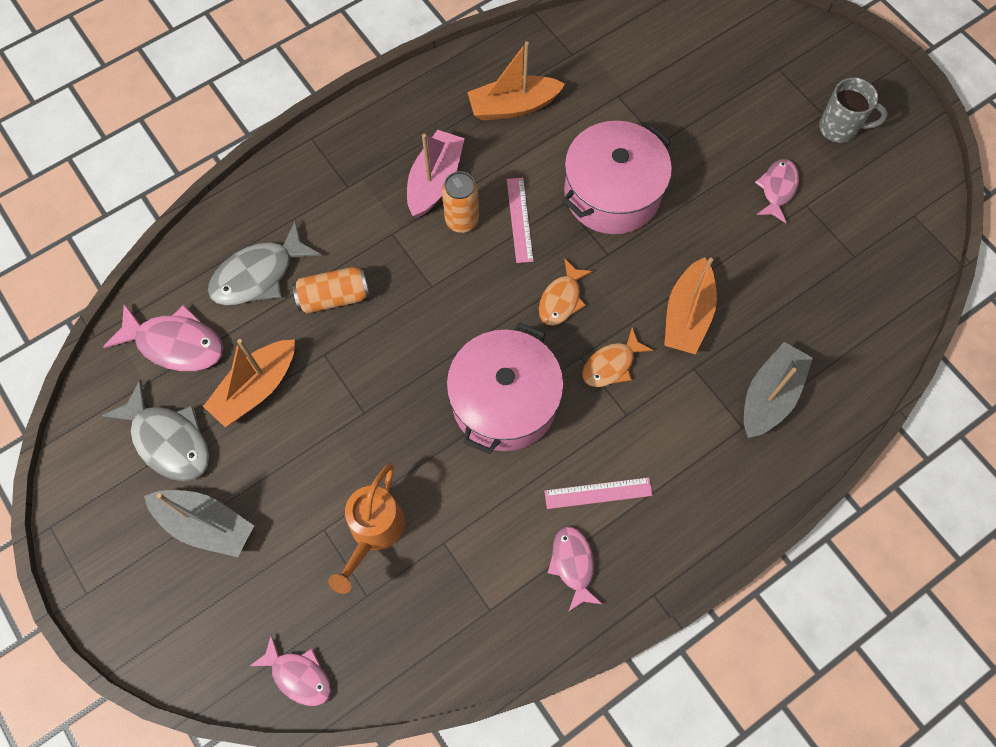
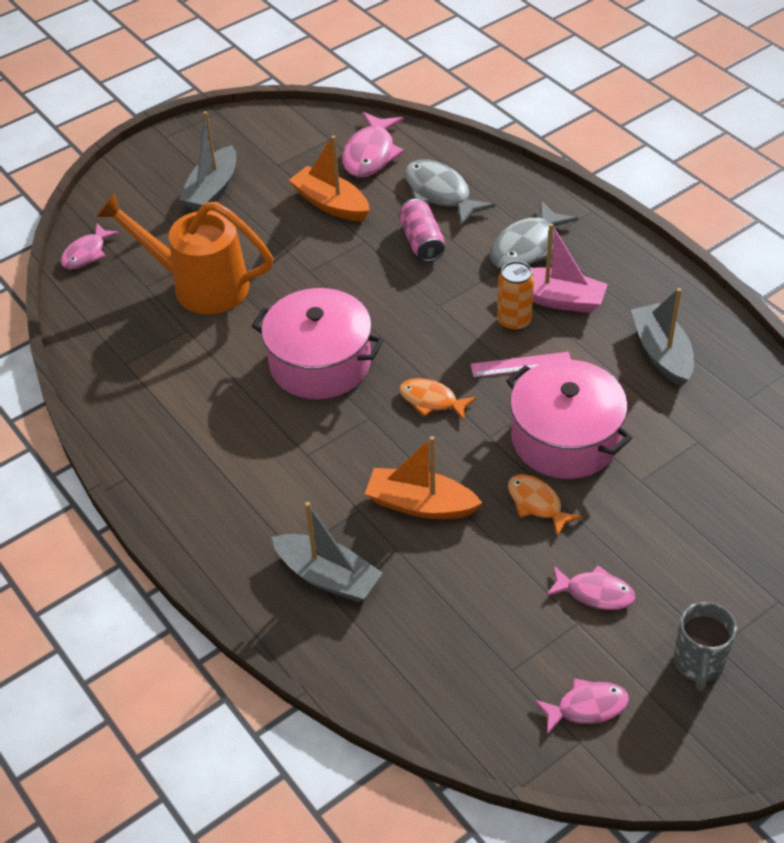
camera: 90 degrees right, 20 degrees down
(168, 440) = (285, 161): grey fish -> grey fish (527, 247)
(334, 297) = (421, 241): orange can -> pink can
(373, 531) = (200, 285): orange watering can -> orange watering can, size x1.53
(513, 106) = (661, 353): orange boat -> grey boat
(573, 565) = (159, 418): pink fish -> pink fish (586, 707)
(598, 493) = (226, 434): pink ruler -> none
(611, 364) = (360, 442): orange fish -> orange fish (537, 504)

